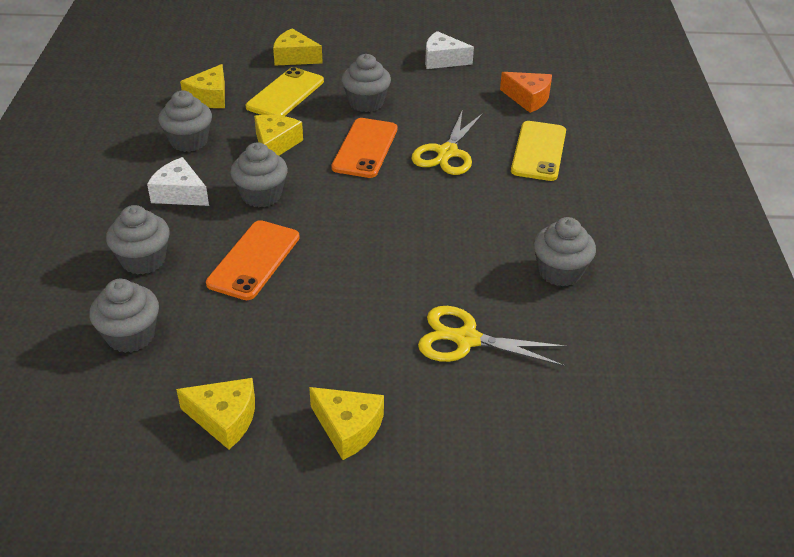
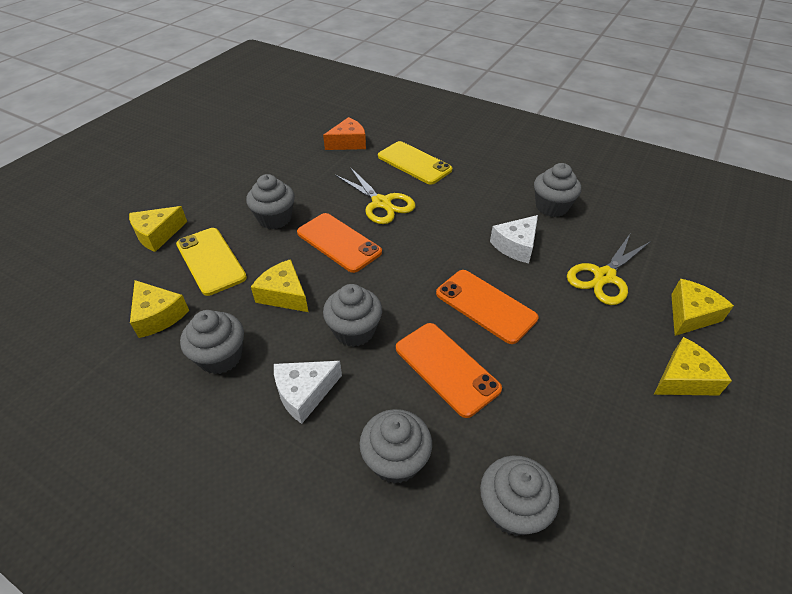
camera: 60 degrees left, 5 degrees up
(224, 419) = (655, 462): yellow cheese -> yellow cheese (690, 315)
(350, 263) = (485, 306): none -> orange phone
(442, 60) = (257, 159): white cheese -> white cheese (516, 246)

